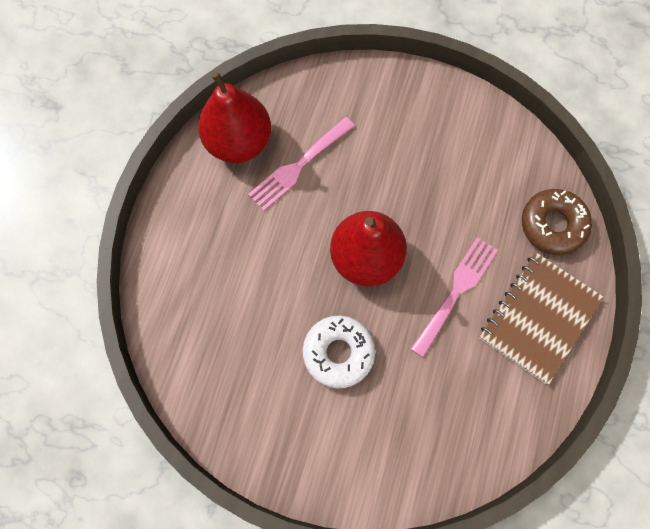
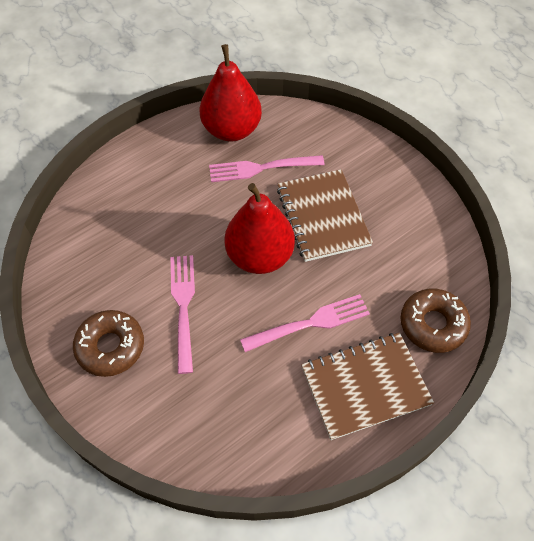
camera: 35 degrees right, 15 degrees down
(304, 434) = (110, 347): none -> brown donut
(338, 352) = (183, 307): white donut -> pink fork
(391, 181) = (323, 216): none -> brown notebook

